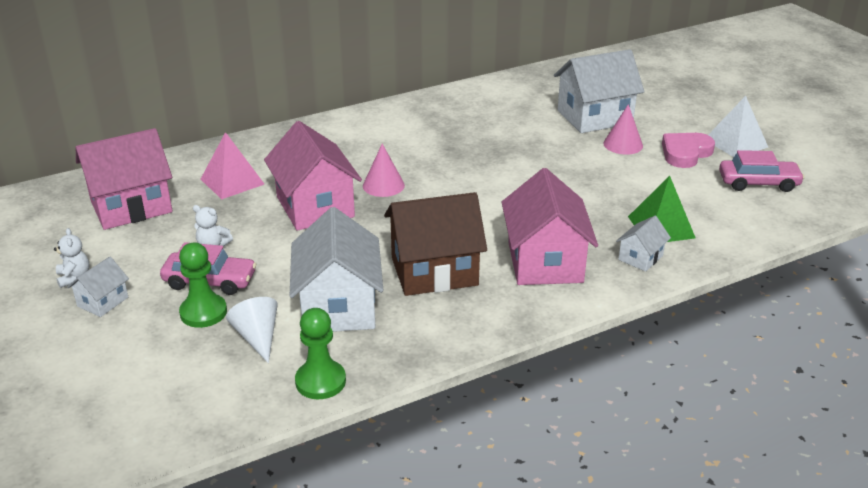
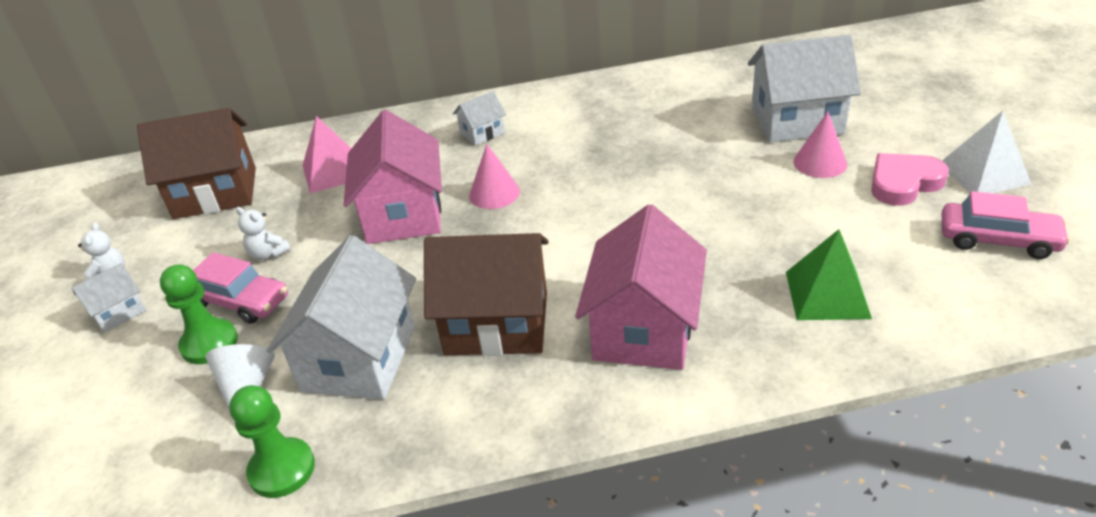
camera: 20 degrees right, 5 degrees up
(131, 206) = (215, 193): pink house -> brown house
(640, 258) = (779, 340): white house -> white house (482, 133)

